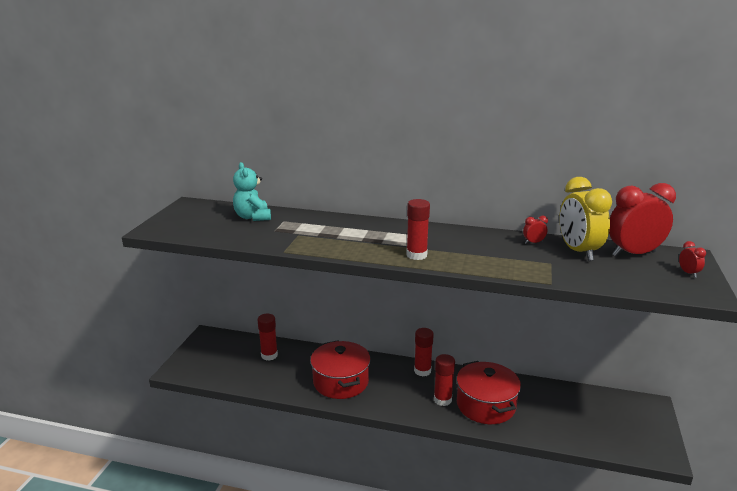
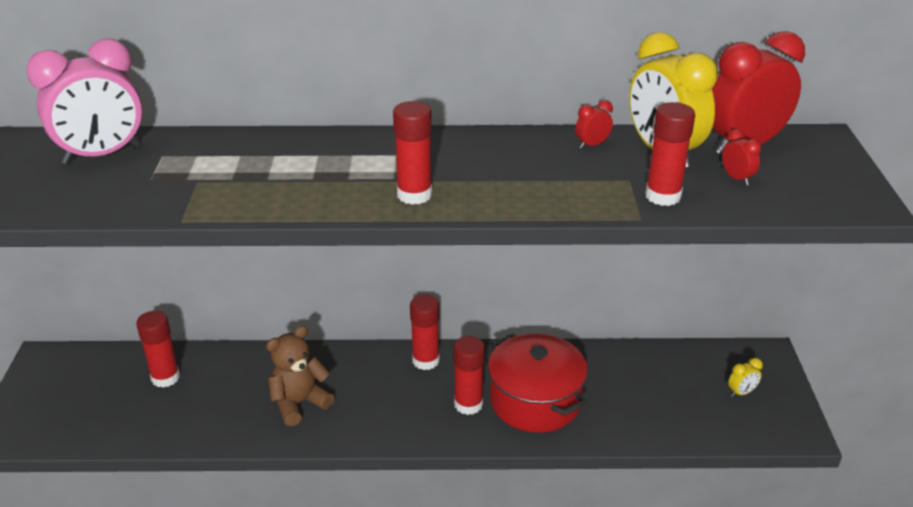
camera: 15 degrees left, 10 degrees up
(253, 217) = (102, 155): turquoise teddy bear -> pink clock
(341, 382) = (299, 403): red pot -> brown teddy bear
(570, 274) = (663, 196): none -> red glue stick
(627, 424) = (741, 392): none -> yellow clock
(688, 273) = (829, 170): red clock -> red clock (736, 178)

